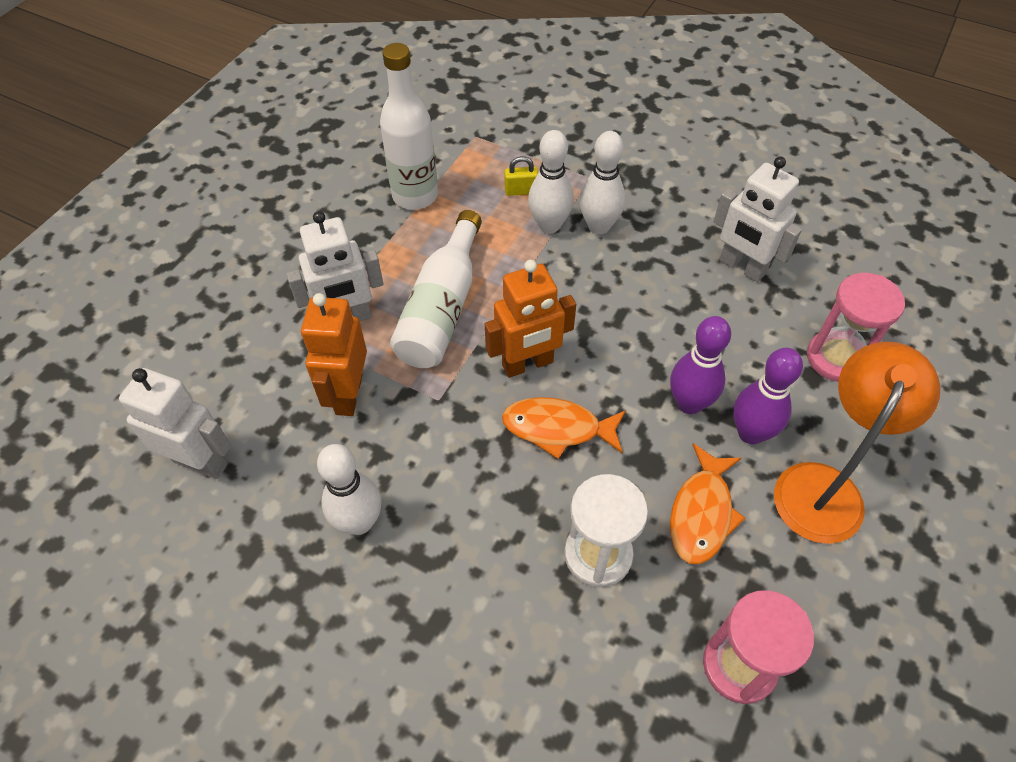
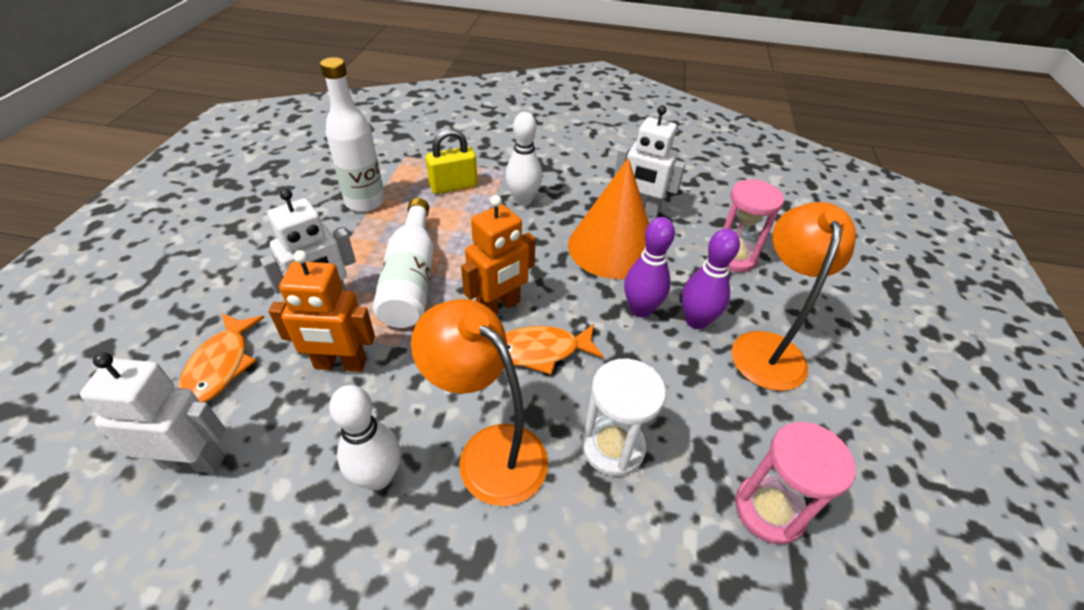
camera: 20 degrees left, 10 degrees down
(348, 394) = (340, 364): orange robot -> orange robot turned 75 degrees counterclockwise
(471, 525) = (489, 451): none -> orange lamp
(521, 191) = (453, 186): yellow padlock -> yellow padlock, size x1.73
(549, 225) = (484, 205): white bowling pin -> none
(686, 314) = (612, 247): none -> orange cone
(702, 513) = (685, 390): orange fish -> orange fish (221, 365)

